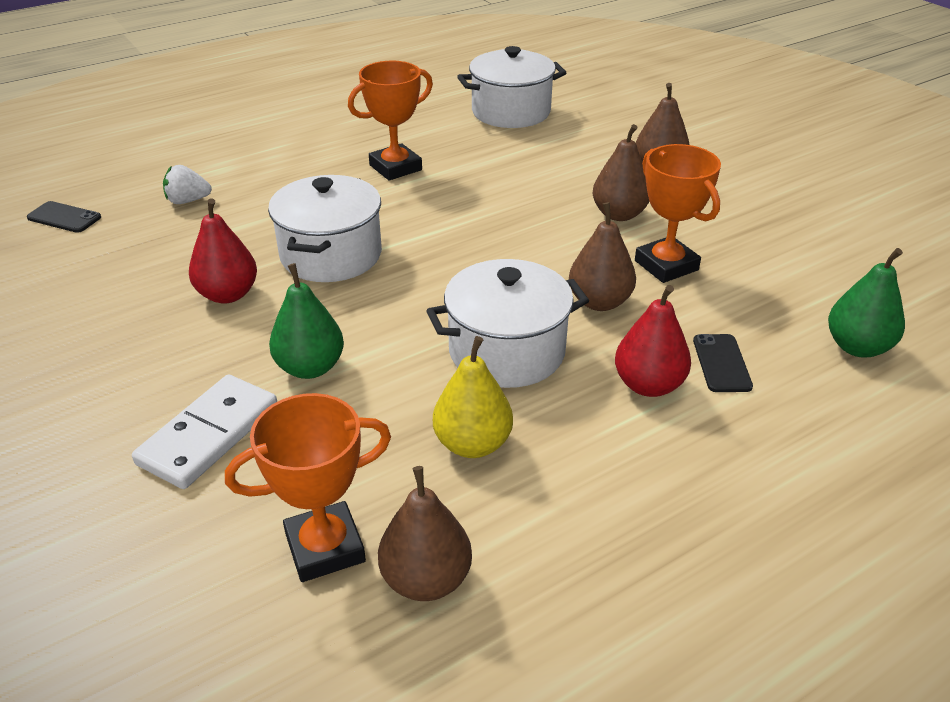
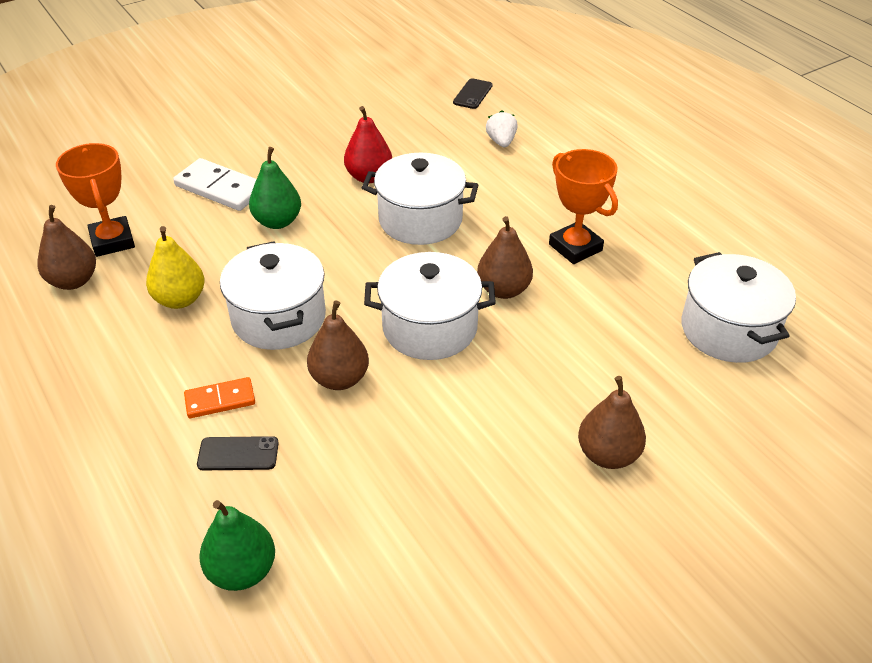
camera: 90 degrees right, 5 degrees up
(517, 248) = (430, 328): none -> white pot
(619, 214) = (496, 407): brown pear -> brown pear (503, 290)
(648, 385) = (220, 400): red pear -> orange domino
(666, 265) = (397, 434): orange trophy -> none

